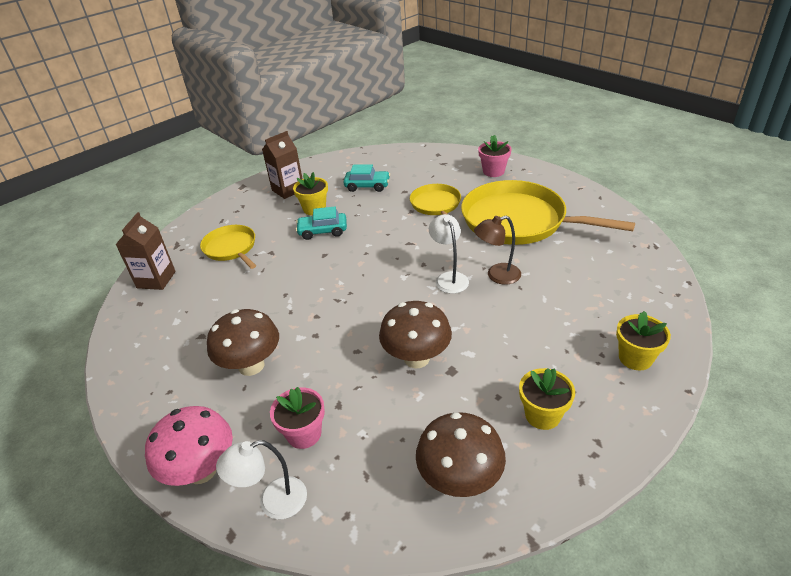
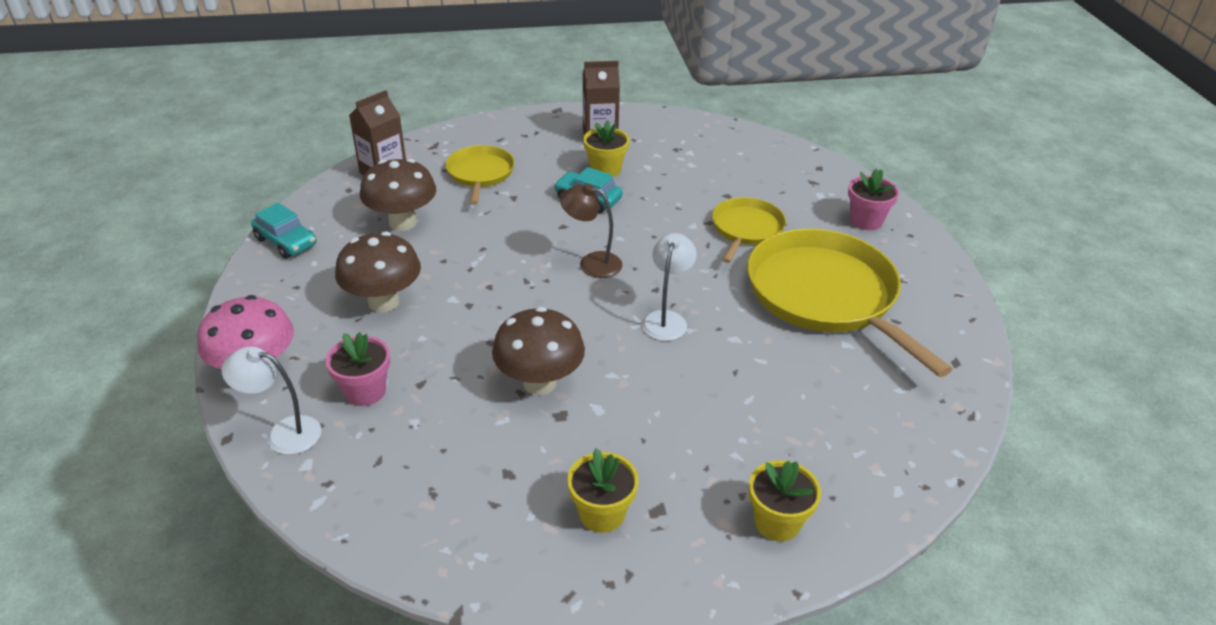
camera: 30 degrees right, 0 degrees up
(367, 186) = (691, 170): turquoise car -> turquoise car (286, 242)
(460, 479) = (454, 519): brown mushroom -> brown mushroom (402, 222)
(497, 276) = (723, 345): brown lamp -> brown lamp (591, 263)

